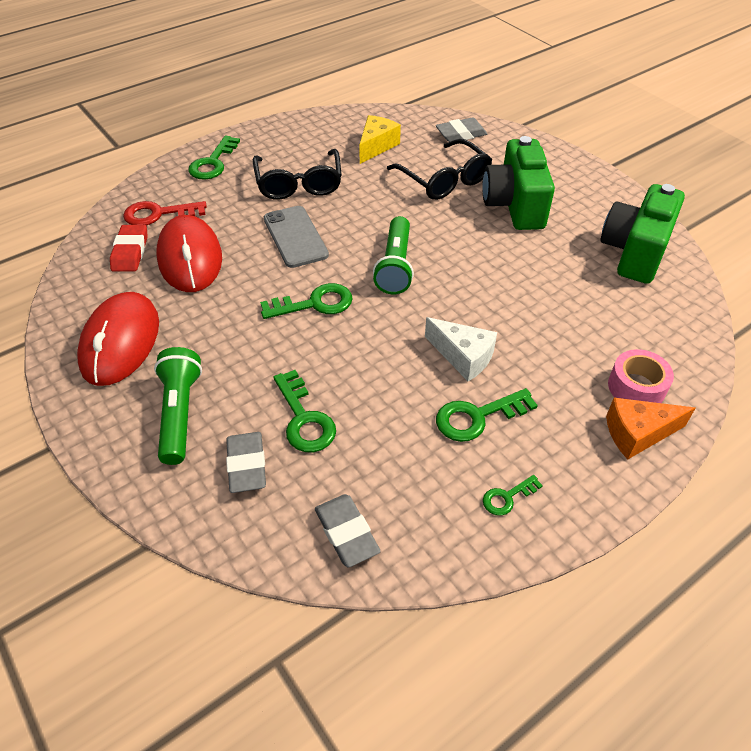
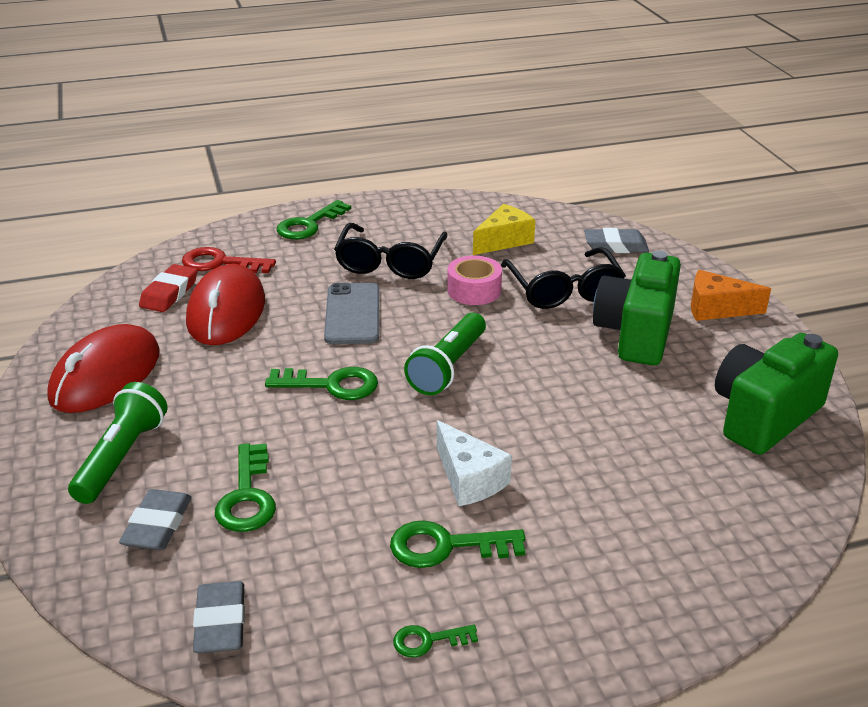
camera: 20 degrees right, 15 degrees down
(636, 387) = (670, 566): pink tape -> pink tape (474, 290)
(637, 433) = (639, 618): orange cheese -> orange cheese (716, 309)

